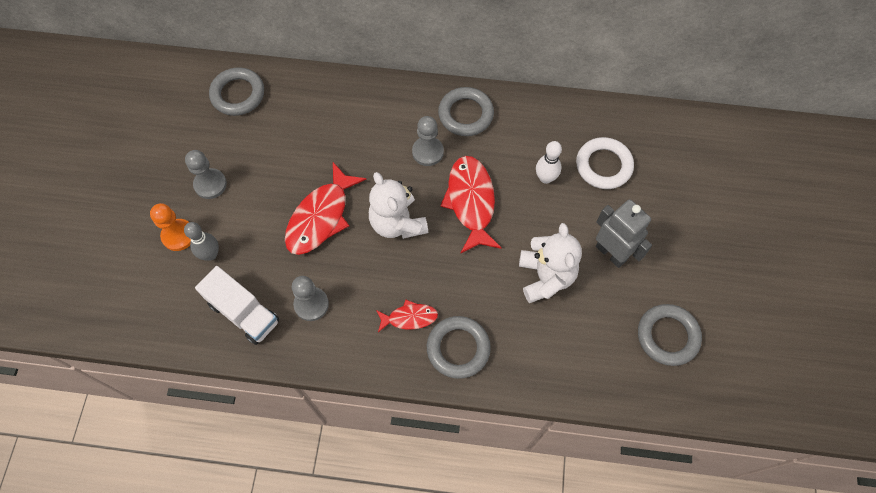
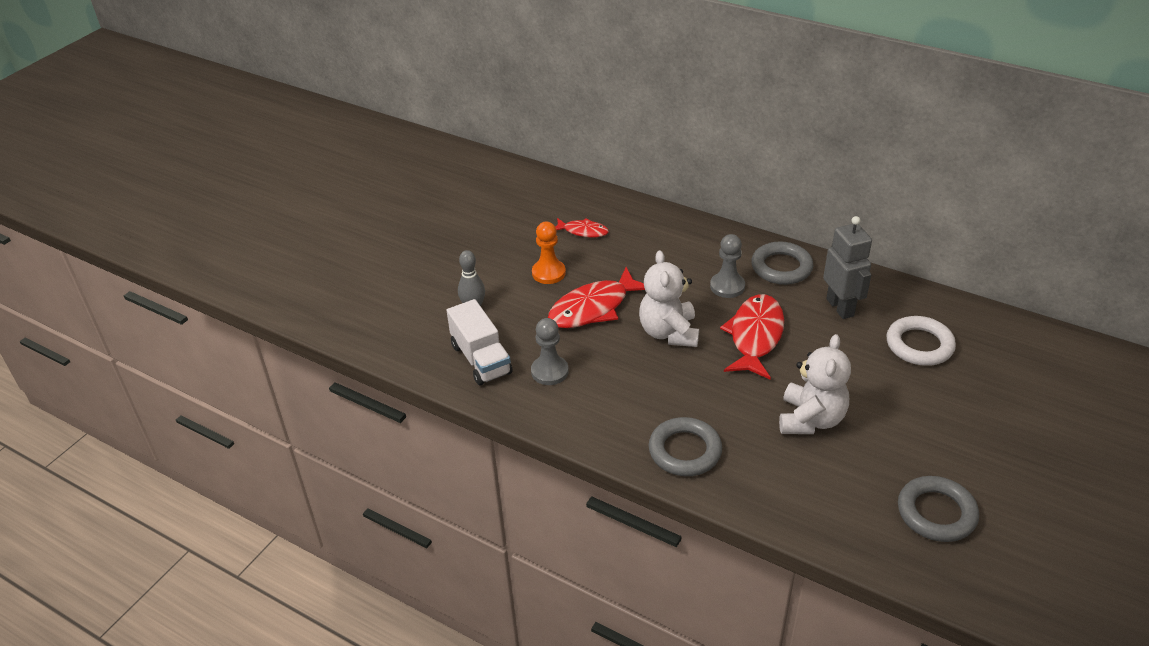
camera: 25 degrees right, 25 degrees down
(178, 235) = (451, 286): orange pawn -> orange pawn (548, 273)
(210, 184) = (500, 257): grey pawn -> none
(238, 94) = (560, 201): grey ring -> none
(409, 318) = (644, 411): red fish -> red fish (583, 231)
(545, 178) = (847, 338): white bowling pin -> none
(611, 253) = (897, 420): grey robot -> grey robot (840, 307)

